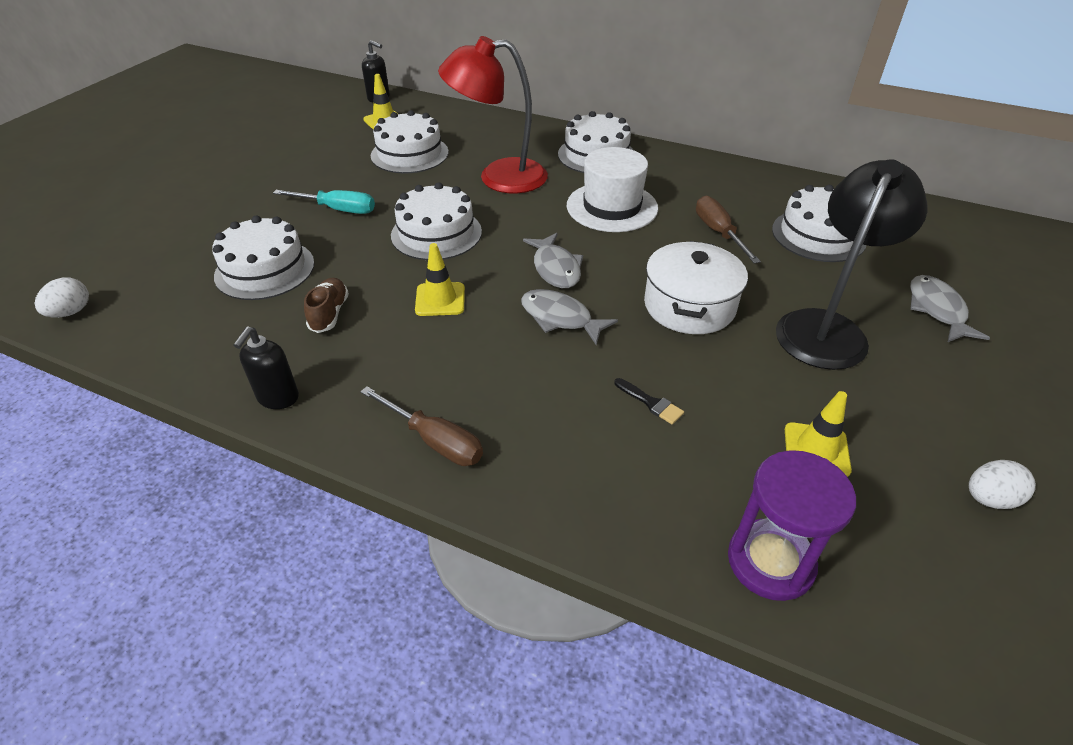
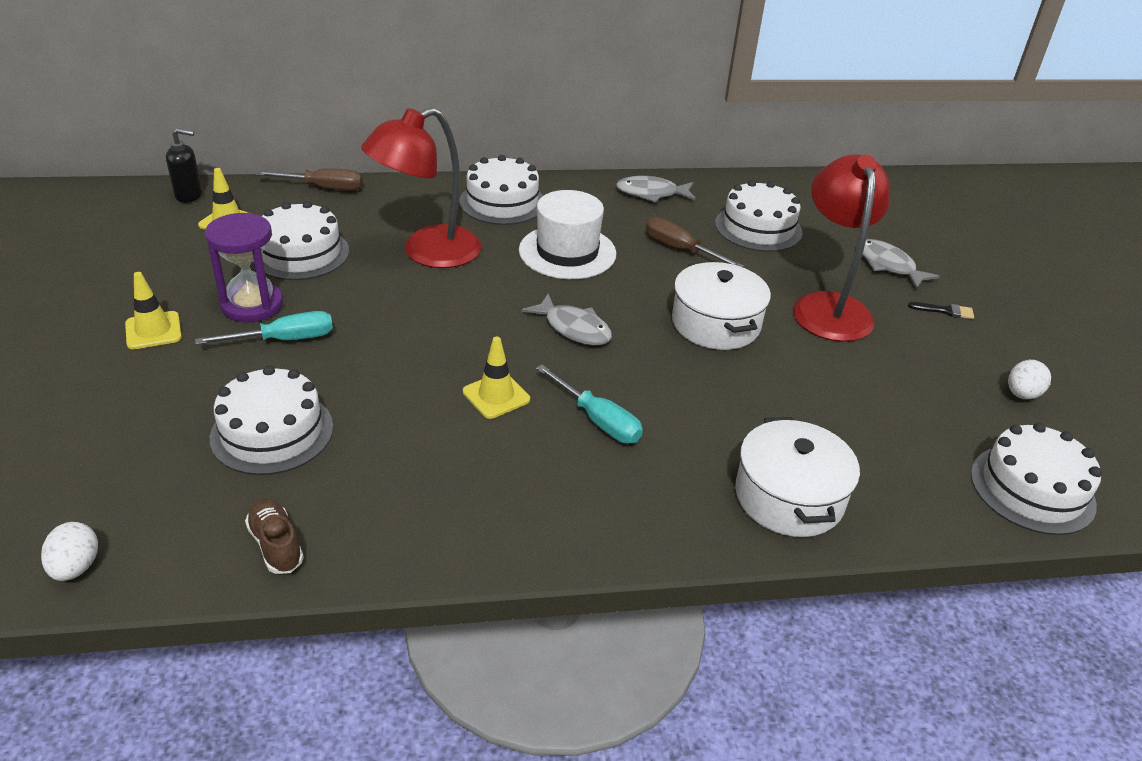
camera: 35 degrees left, 5 degrees down
(278, 398) = (436, 550): black soap dispenser -> none
(329, 314) = (398, 450): brown shoe -> brown shoe (276, 545)
(435, 441) = (622, 522): brown screwdriver -> brown screwdriver (324, 188)
(436, 233) = (423, 331): white cake -> white cake (1032, 489)
(500, 349) = (598, 420): none -> turquoise screwdriver
(560, 318) = (622, 373): grey fish -> grey fish (651, 193)
(606, 487) = (789, 497): none -> white pot
(651, 403) = (760, 417): black brush -> black brush (945, 311)
(770, 561) = (938, 497): purple hourglass -> purple hourglass (252, 305)
(816, 450) = (900, 405): yellow traffic cone -> yellow traffic cone (153, 331)
(826, 328) = (829, 306): black lamp -> red lamp

